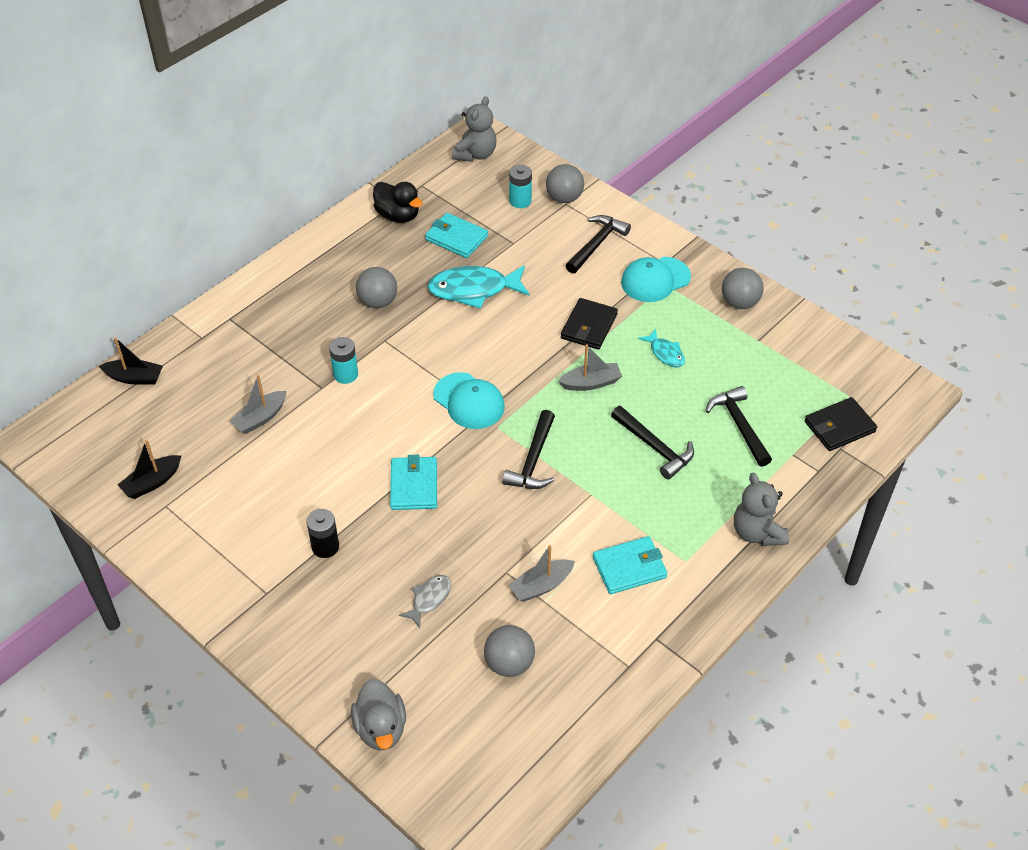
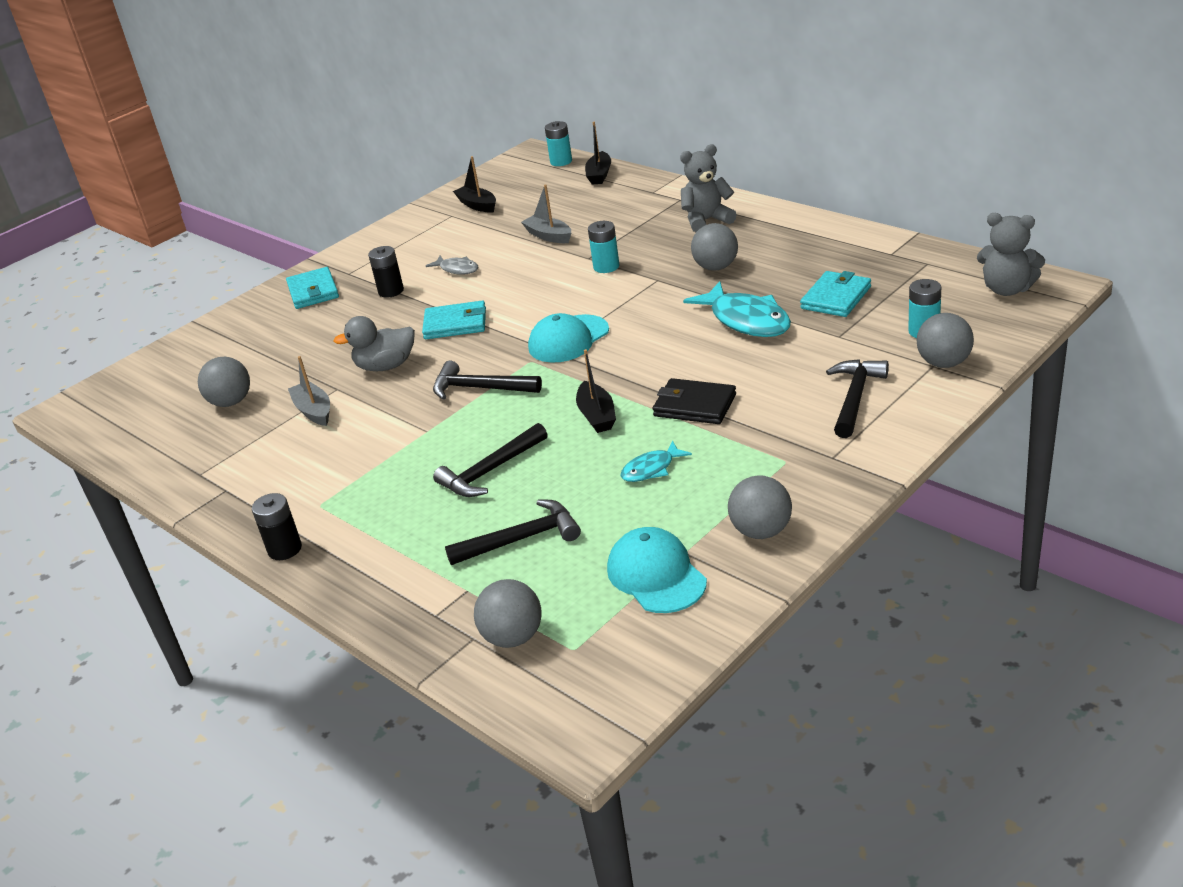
camera: 95 degrees right, 15 degrees down
(78, 410) = (561, 161): none -> turquoise battery
(381, 728) = (193, 346): grey duck -> grey duck (386, 366)
(398, 215) = (864, 257): black duck -> none
(429, 599) = (317, 350): grey fish -> grey fish (457, 269)
(474, 290) = (746, 320): turquoise fish -> turquoise fish turned 150 degrees clockwise
(591, 383) = (597, 416): grey boat -> black boat
(597, 244) = (855, 397): black hammer -> black hammer turned 105 degrees counterclockwise
(629, 567) = (321, 465): turquoise wallet -> turquoise wallet (313, 291)
(655, 280) = (794, 451): turquoise cap -> turquoise cap (656, 575)
(741, 576) = (285, 549): none -> black battery
(757, 532) = (345, 560): grey teddy bear -> grey teddy bear (706, 220)
(839, 427) = (513, 637): black wallet -> grey ball

